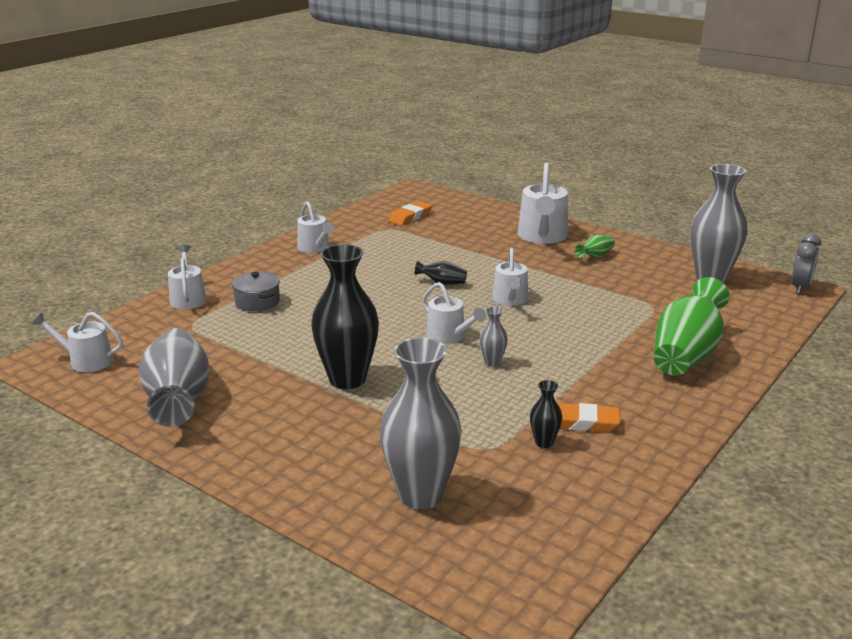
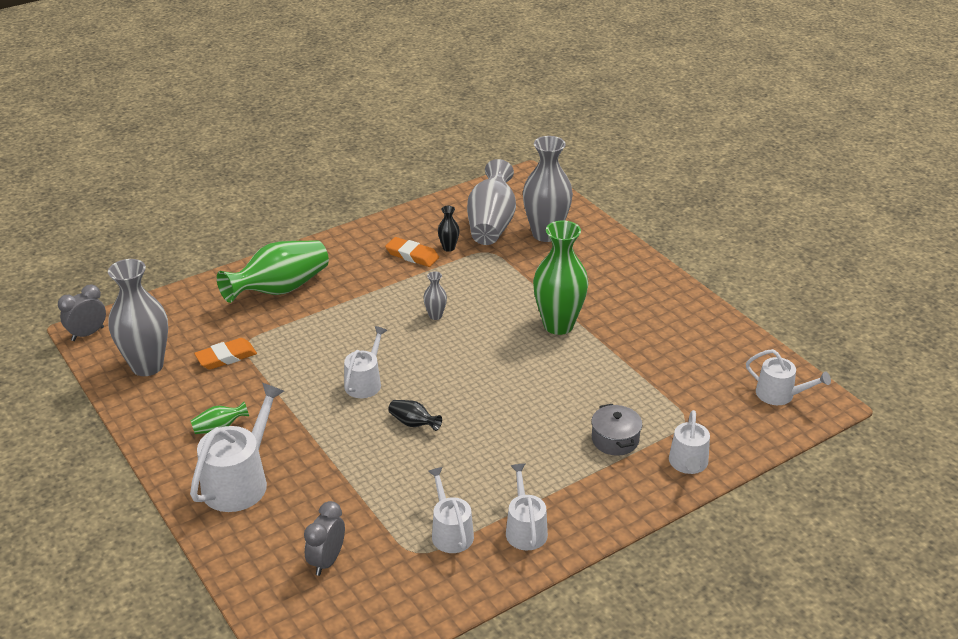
camera: 160 degrees left, 10 degrees up
(178, 399) = (695, 335): grey vase -> grey vase (491, 224)
(347, 379) = (558, 325): black vase -> green vase
(410, 217) = (368, 577): orange eraser -> orange eraser (226, 357)
(443, 218) = (327, 561): none -> grey clock
(449, 336) = (452, 350): white watering can -> white watering can (450, 532)

